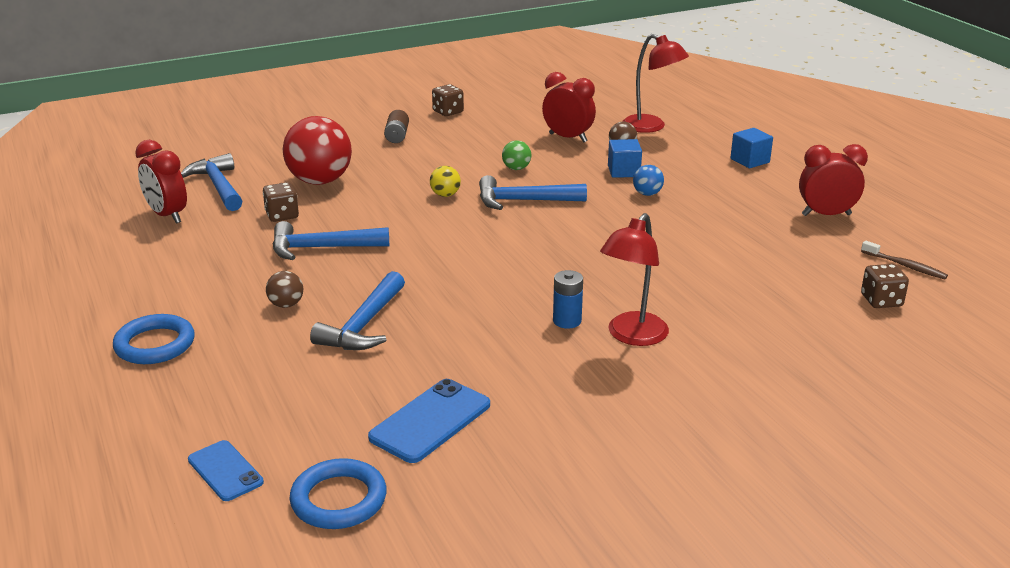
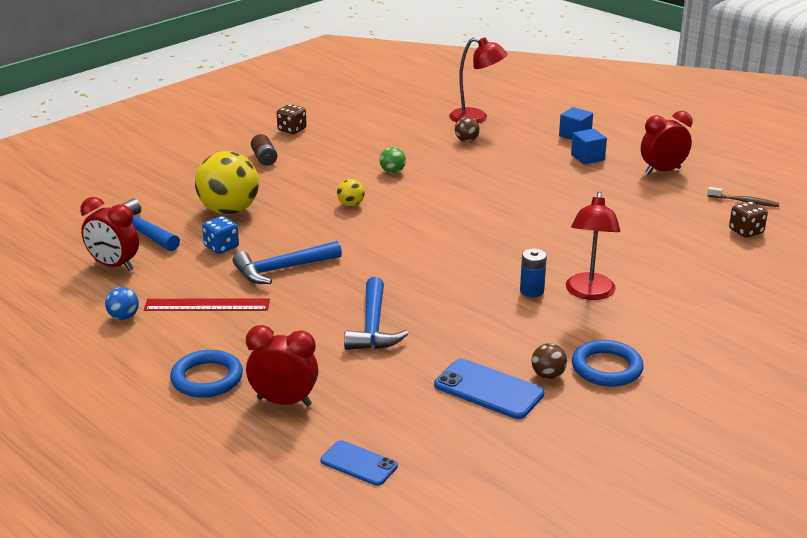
camera: 20 degrees left, 0 degrees up
(219, 270) = (207, 305): none -> red ruler
(282, 215) = (221, 247): brown dice -> blue dice
(286, 305) = (293, 323): brown ball -> brown ball (548, 375)
(320, 181) = (229, 210): red ball -> yellow ball
(339, 499) = (467, 463): blue ring -> blue ring (606, 368)
(430, 421) = (489, 389): blue phone -> blue phone turned 75 degrees counterclockwise
(523, 201) = (421, 199): blue hammer -> none
(568, 138) = (414, 138): red clock -> red clock (284, 402)
(623, 171) = (483, 160): blue cube -> blue cube (587, 158)
(647, 194) = (515, 176): blue ball -> blue ball (124, 317)

